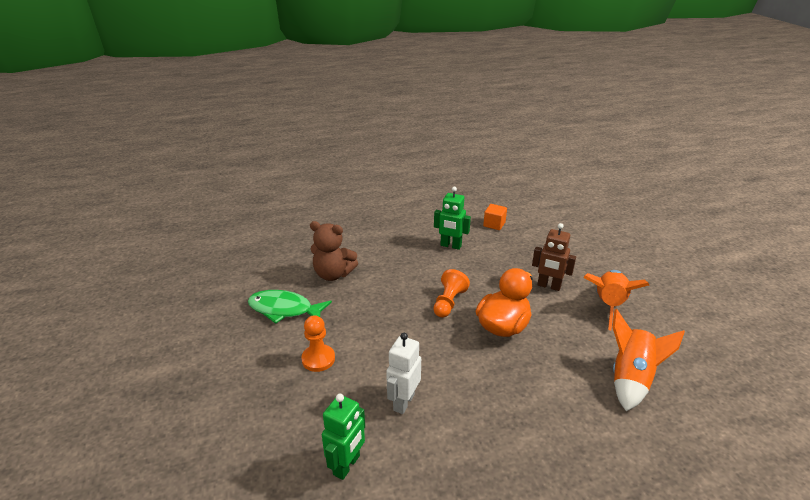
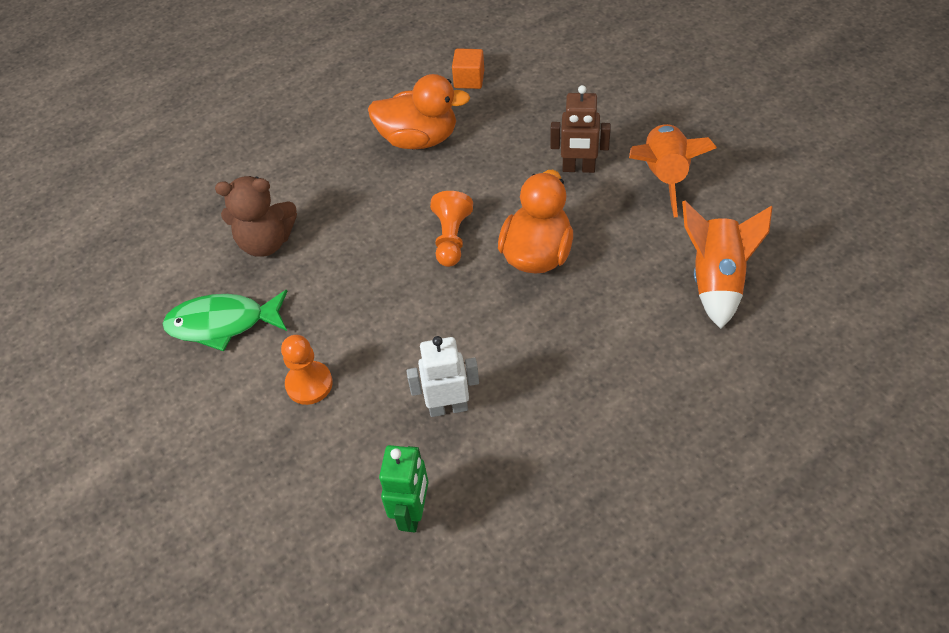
camera: 15 degrees left, 20 degrees up
(403, 402) = (448, 407): white robot -> white robot turned 75 degrees clockwise
(450, 246) = (419, 138): green robot -> orange duck

